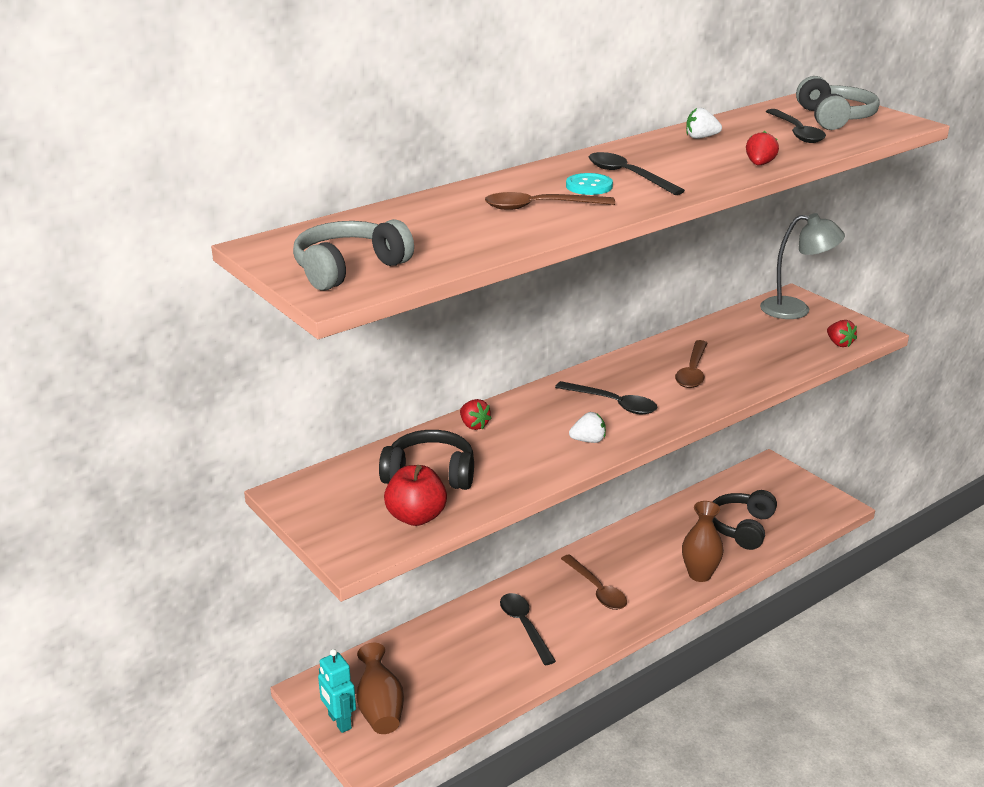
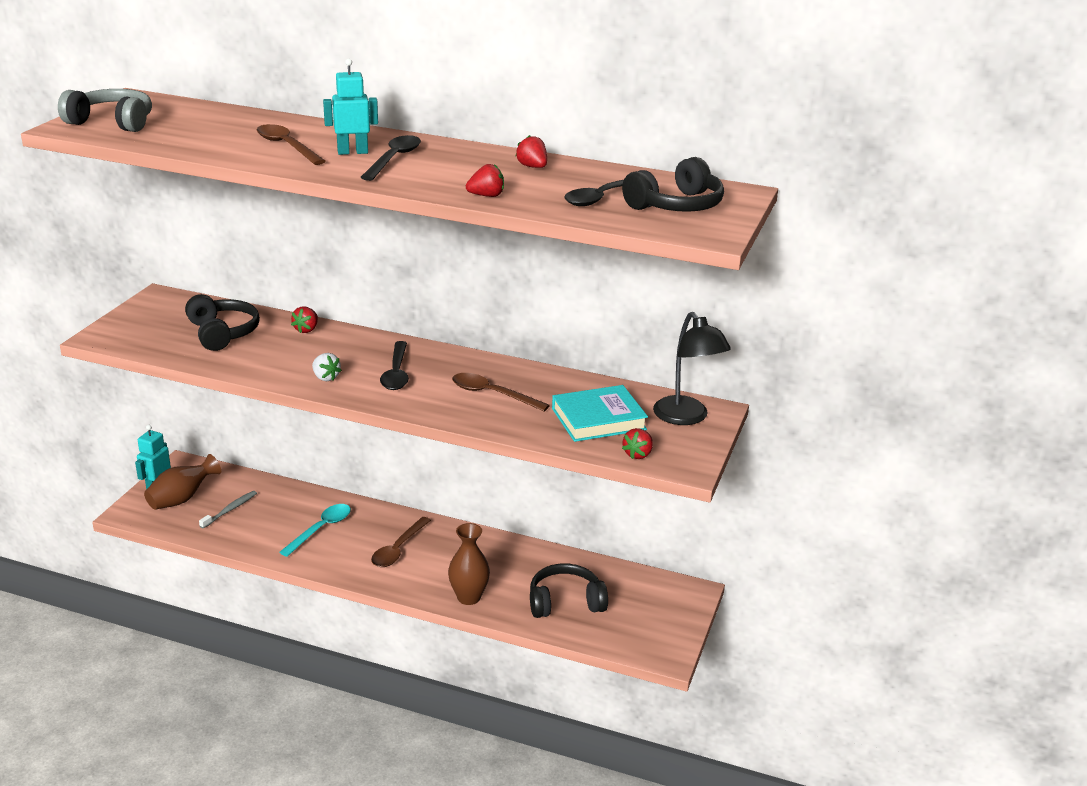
camera: 55 degrees right, 0 degrees up
(416, 517) = (161, 344): red apple -> none
(435, 678) = (230, 510): none -> grey toothbrush
(524, 626) = (321, 529): black spoon -> turquoise spoon
(589, 186) = (352, 152): turquoise button -> turquoise robot
(692, 372) = (492, 394): brown spoon -> brown spoon turned 45 degrees clockwise
(701, 137) = (532, 167): white strawberry -> red strawberry
(772, 342) = (598, 419): none -> turquoise book
(795, 309) = (686, 417): grey lamp -> black lamp
(834, 118) = (676, 205): grey headphones -> black headphones

